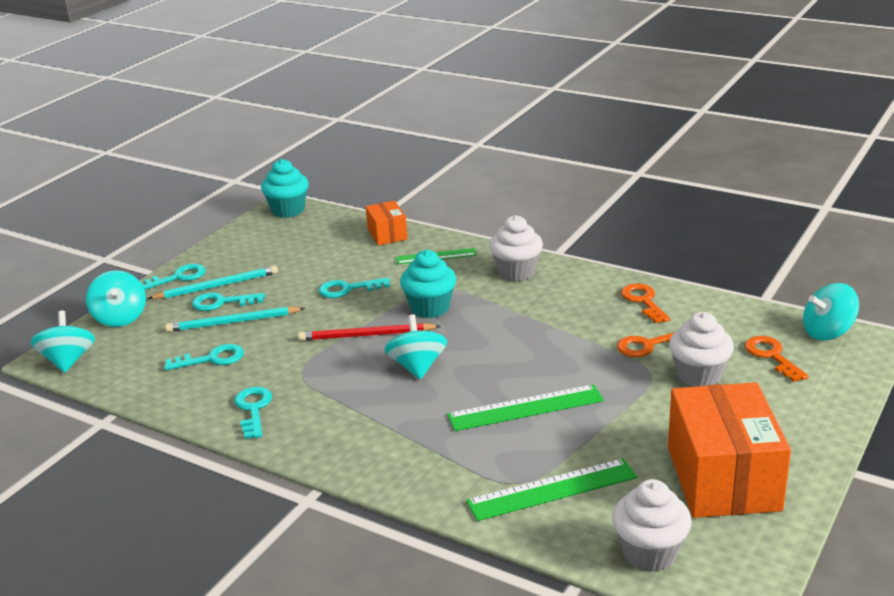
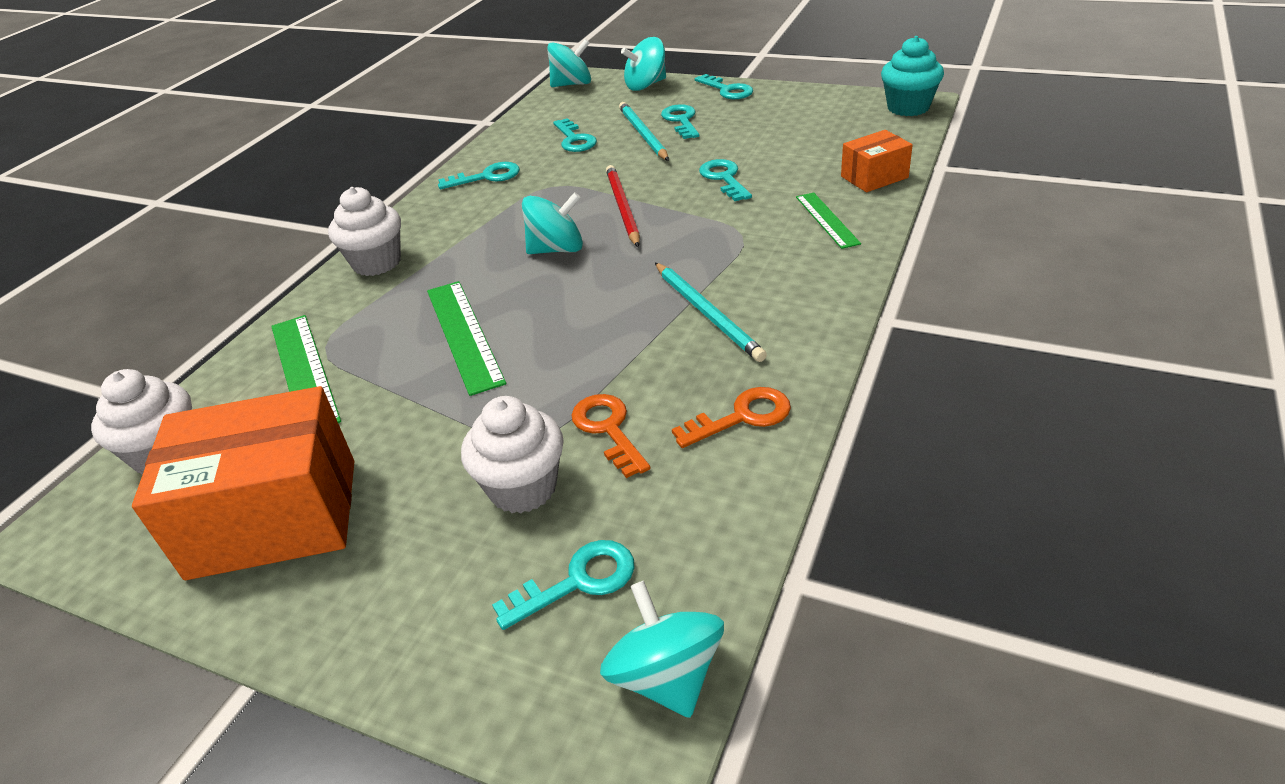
camera: 85 degrees right, 10 degrees up
(217, 286) = (714, 111): turquoise pencil -> turquoise pencil (707, 313)
(430, 308) = (689, 236): turquoise cupcake -> none
(516, 272) = (802, 287): white cupcake -> white cupcake (377, 263)
(772, 356) = (578, 581): orange key -> turquoise key

